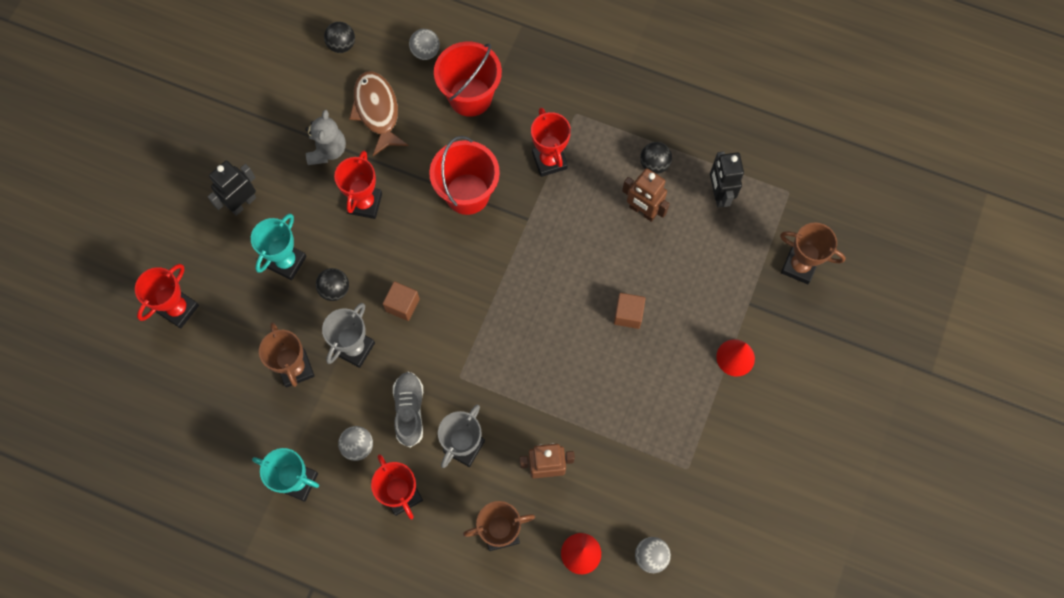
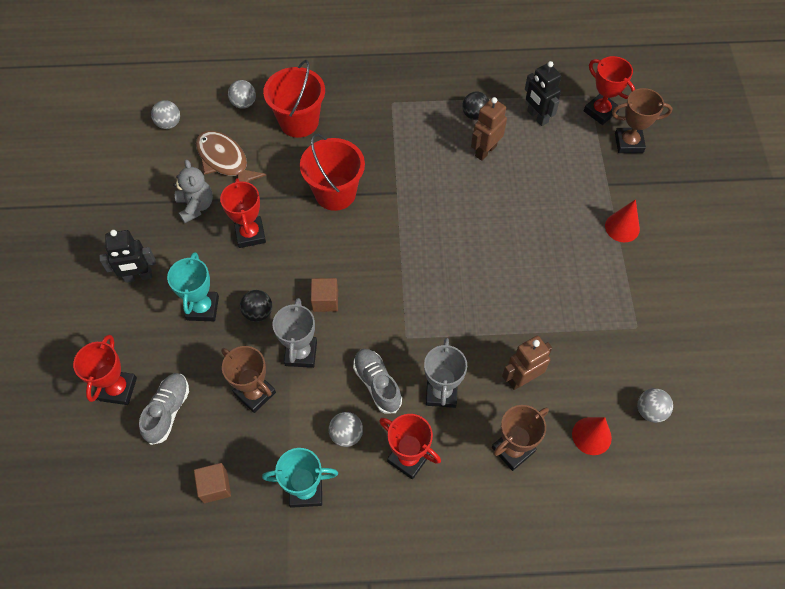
camera: 25 degrees left, 10 degrees down
(212, 350) = (168, 411): none -> grey shoe
(242, 203) = (138, 277): black robot -> black robot turned 120 degrees counterclockwise
(342, 45) = (169, 123): black ball -> grey ball
(549, 160) = (390, 143): red trophy -> red trophy (600, 111)
(628, 314) = (519, 230): brown cube -> brown cube (215, 486)
(642, 211) = (485, 151): brown robot -> brown robot turned 120 degrees clockwise

